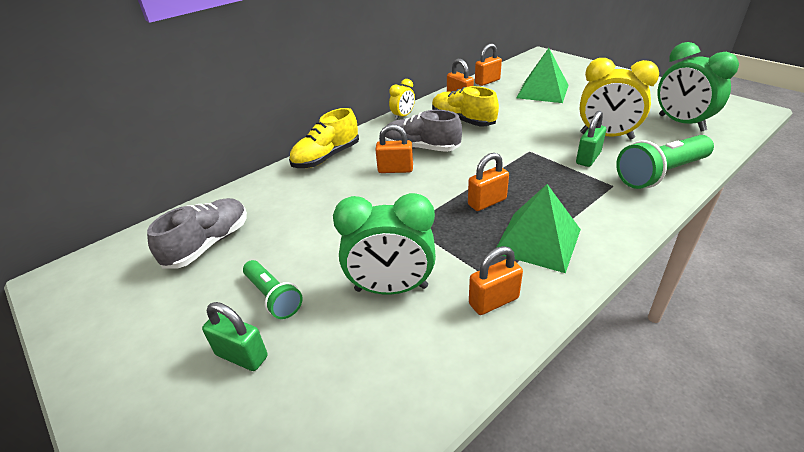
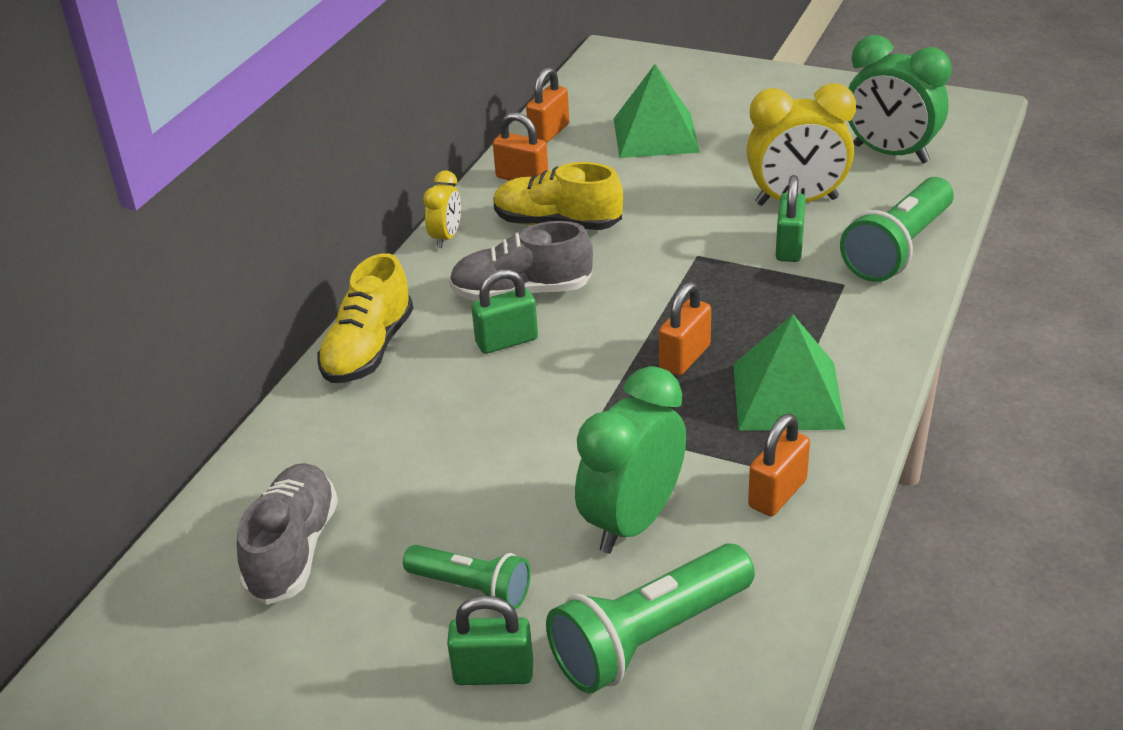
camera: 25 degrees left, 0 degrees up
(346, 370) = (648, 638): none -> green flashlight
(391, 288) = (633, 521): green clock -> green clock turned 150 degrees clockwise
(395, 169) = (507, 341): orange padlock -> green padlock

